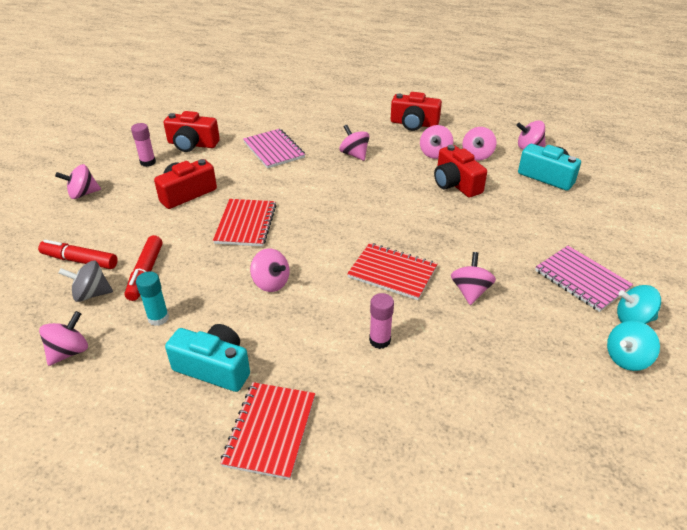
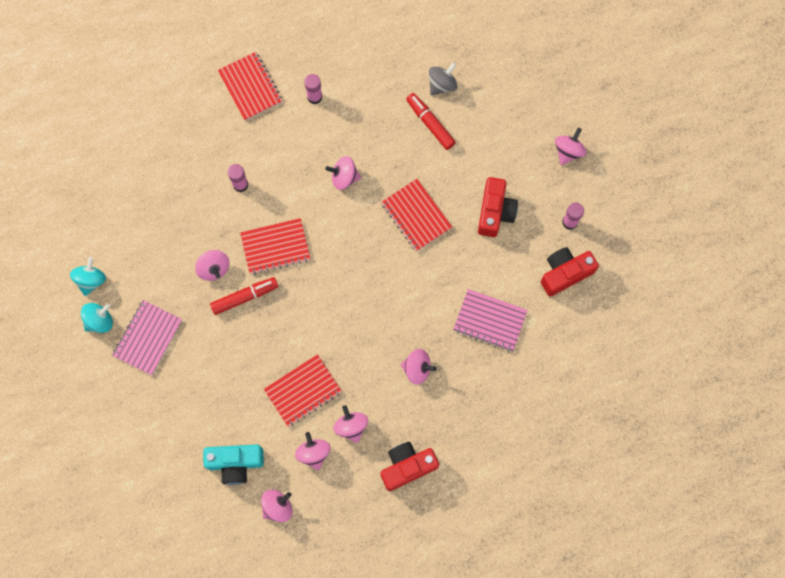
camera: 140 degrees right, 35 degrees up
(69, 352) = (403, 45): pink spinning top -> none
(80, 260) = (484, 100): red marker -> red marker (245, 297)
(158, 318) = (382, 101): turquoise glue stick -> none
(214, 368) = (314, 97): turquoise camera -> pink glue stick
(455, 184) = (303, 391): red camera -> red notebook
(581, 279) = (148, 338): pink notebook -> pink notebook turned 75 degrees counterclockwise

